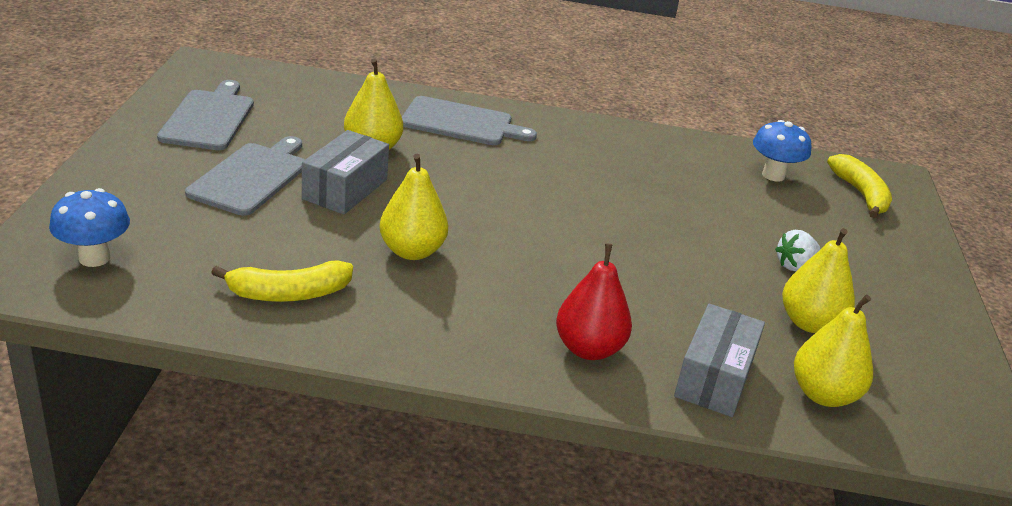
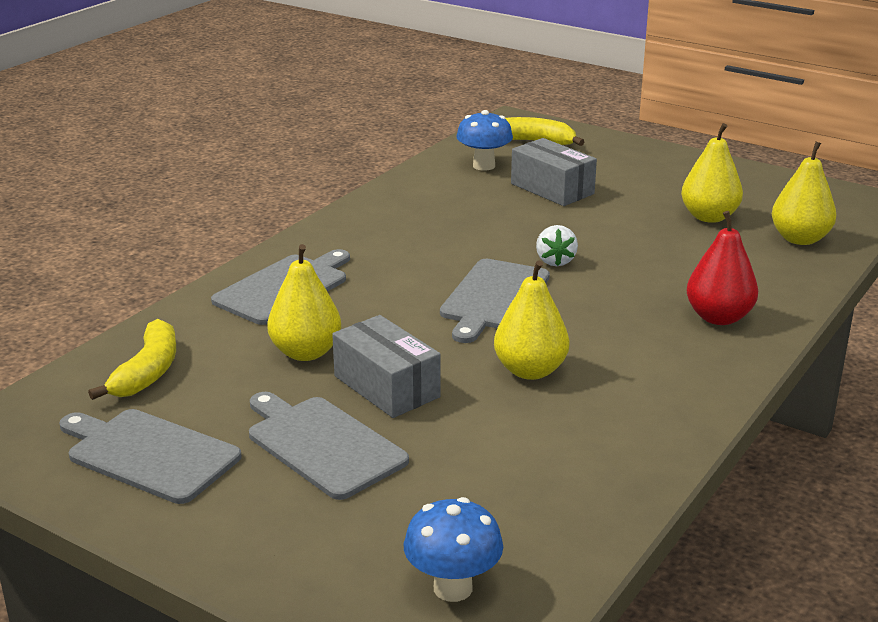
camera: 60 degrees left, 5 degrees down
(288, 294) = (580, 458): yellow banana -> yellow banana (147, 372)
(522, 216) = (494, 298): none -> grey cutting board
(714, 378) = (770, 274): grey box -> grey box (552, 189)
(794, 266) = (628, 199): white strawberry -> white strawberry (555, 261)

